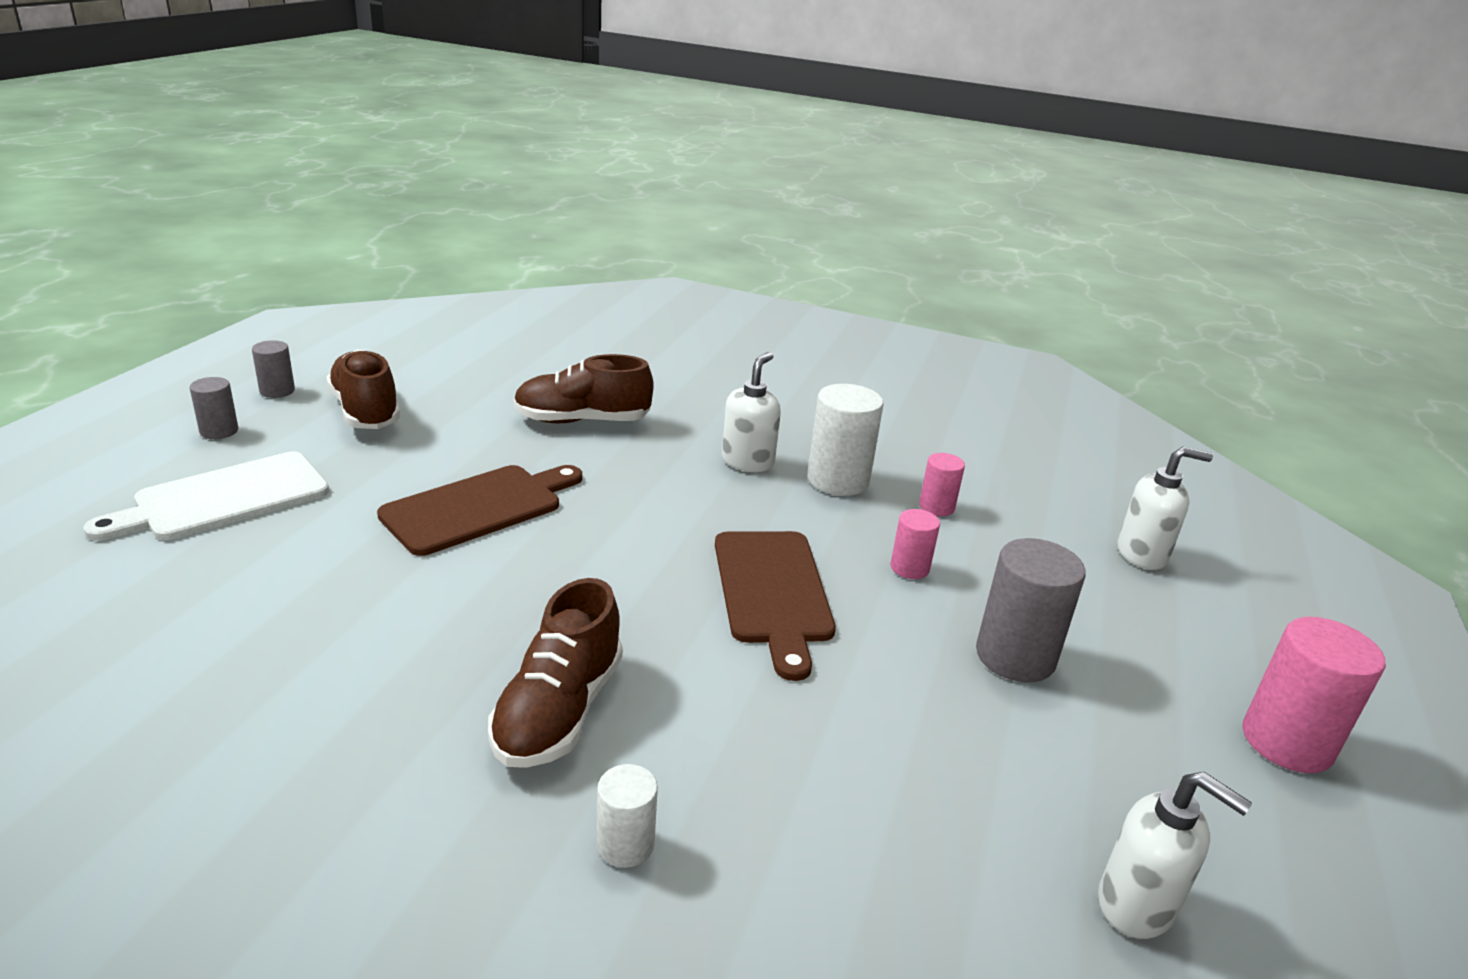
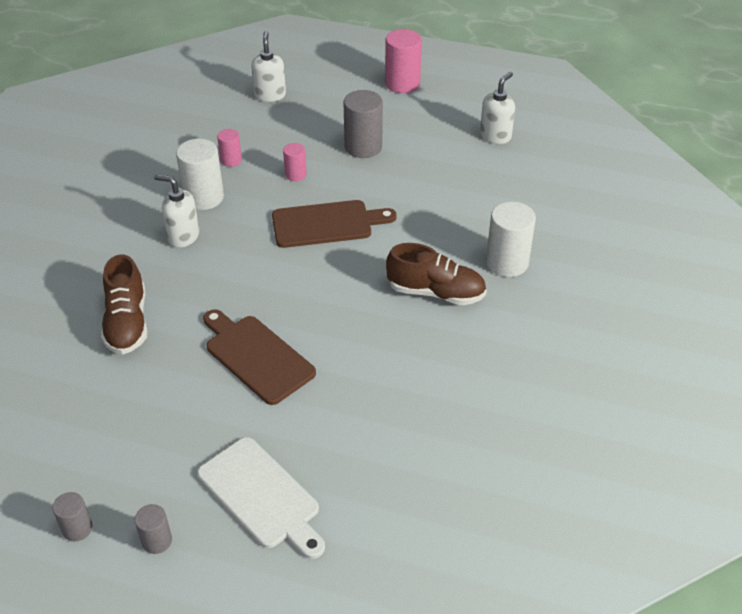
camera: 90 degrees left, 15 degrees up
(366, 411) = (116, 455): brown shoe -> none
(625, 844) = (507, 263): white cylinder -> white cylinder, size x1.80

